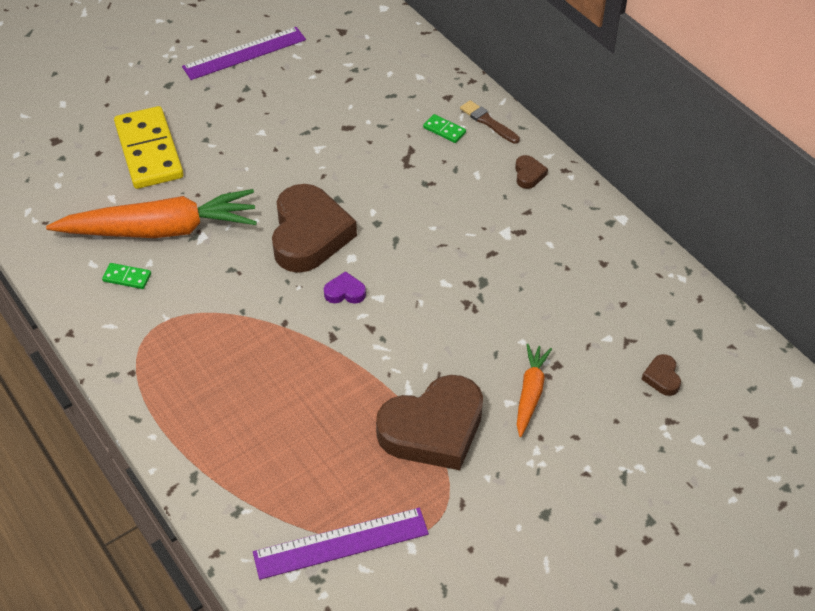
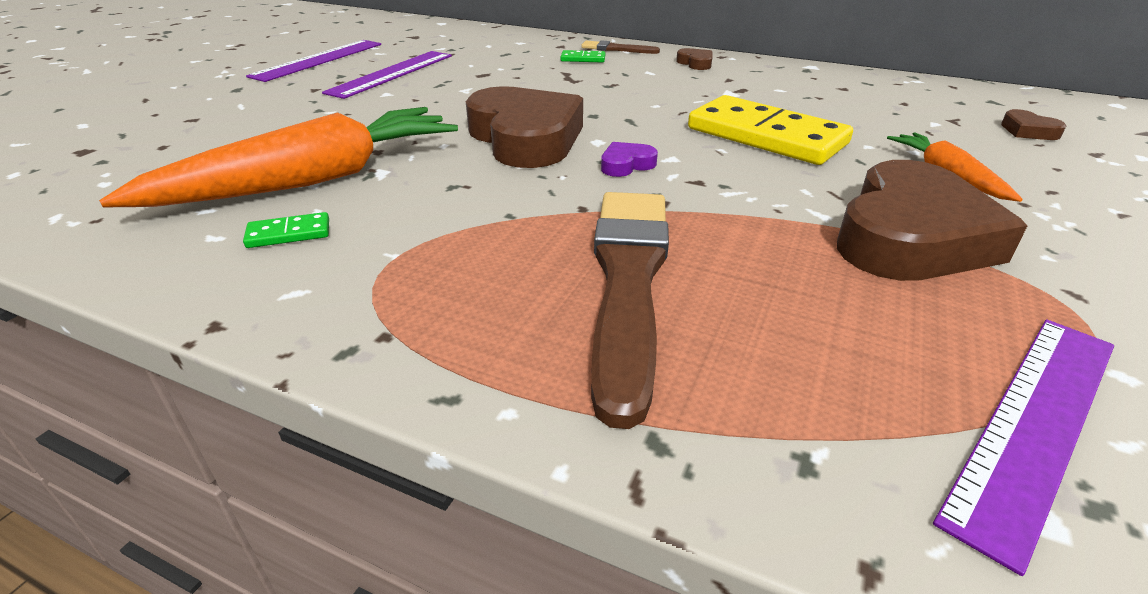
camera: 30 degrees left, 15 degrees down
(149, 151) = (243, 130): yellow domino -> yellow domino (766, 136)
(257, 390) = (628, 281): none -> brown brush
(283, 100) = (391, 73): none -> purple ruler

